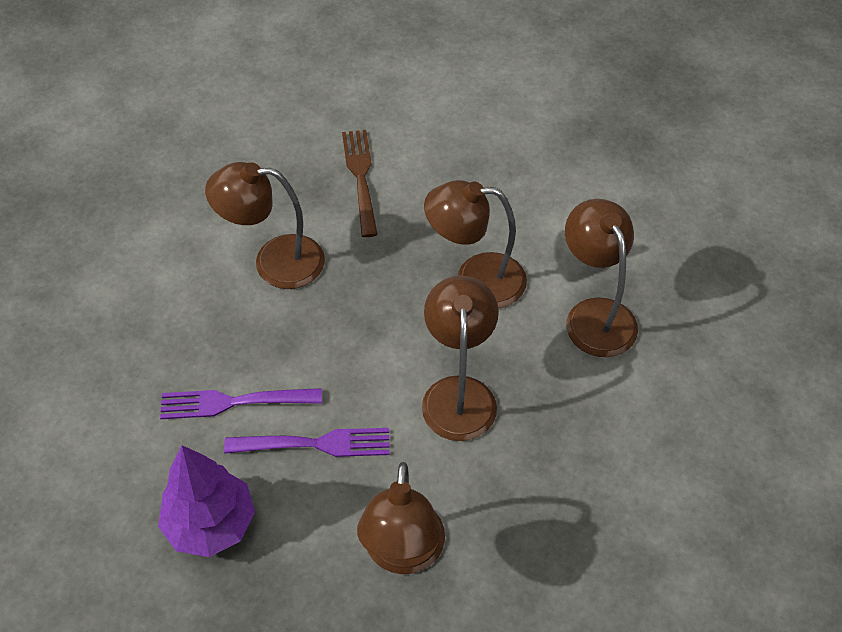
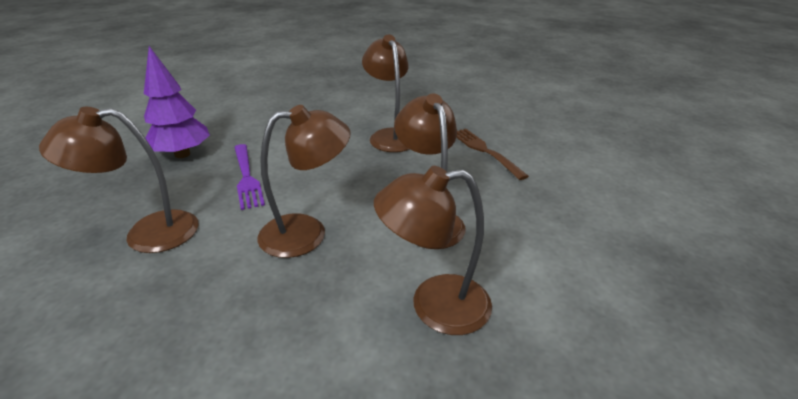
camera: 70 degrees right, 20 degrees down
(234, 402) = (275, 144): purple fork -> none
(361, 178) = (485, 151): brown fork -> brown fork turned 90 degrees counterclockwise
(595, 314) = (434, 305): brown lamp -> brown lamp turned 150 degrees counterclockwise

